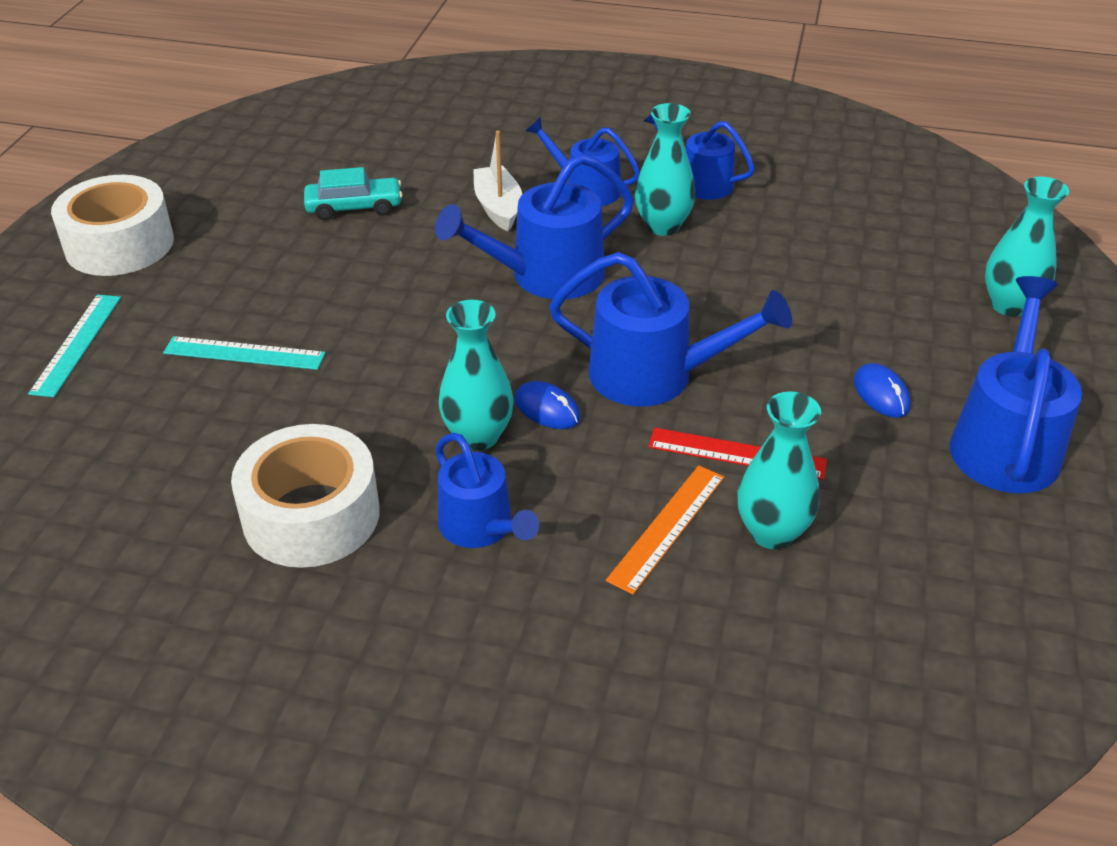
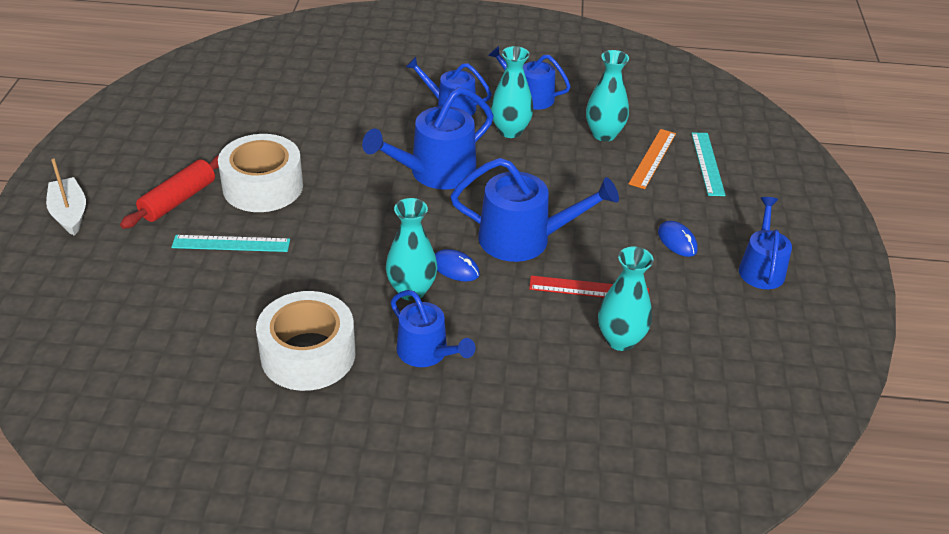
camera: 10 degrees left, 0 degrees up
(76, 344) = (104, 245): turquoise ruler -> turquoise ruler (707, 163)
(119, 244) = (115, 168): white tape -> white tape (263, 186)
(189, 291) = (178, 200): none -> red rolling pin
(354, 207) = (285, 129): turquoise car -> none
(498, 207) = (390, 123): white boat -> white boat (69, 213)
(667, 527) = (551, 342): orange ruler -> orange ruler (653, 158)
(1005, 443) = (761, 268): blue watering can -> blue watering can, size x0.64
(1009, 305) = (752, 174): turquoise vase -> turquoise vase (604, 134)

